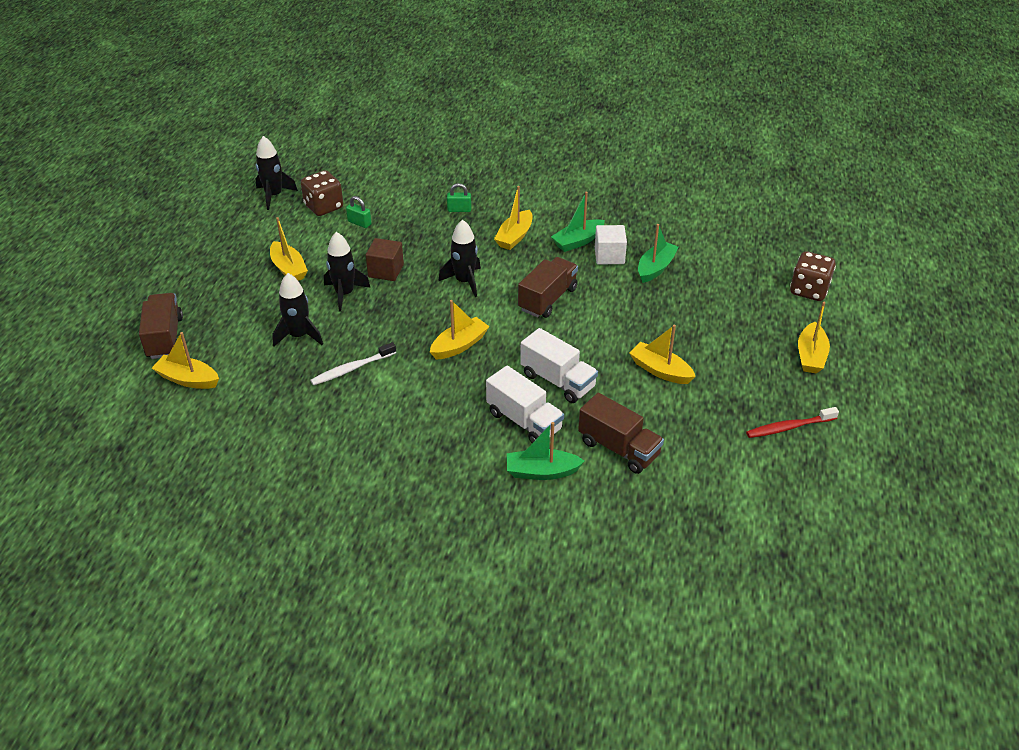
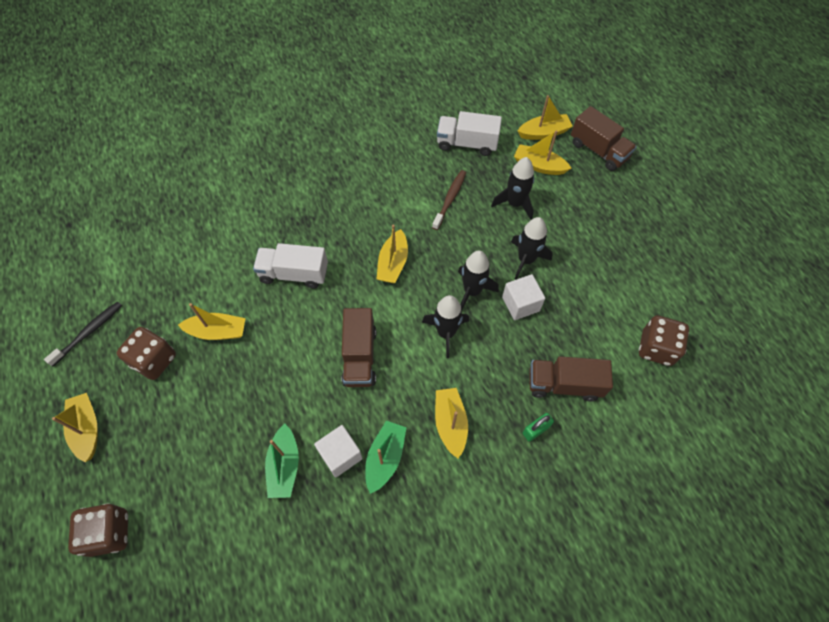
camera: 145 degrees right, 20 degrees up
(274, 196) = (714, 333): black rocket -> black rocket (472, 291)
(288, 269) = (596, 258): yellow boat -> yellow boat (539, 166)
(352, 369) = (450, 199): white toothbrush -> brown toothbrush
(359, 223) = (603, 348): green padlock -> none
(386, 271) = (520, 304): brown cube -> white cube
(524, 421) = (295, 226): white truck -> white truck (467, 144)
(541, 472) = (258, 196): green boat -> none
(618, 448) = (215, 241): brown truck -> brown truck (564, 384)
(731, 376) = (154, 360): none -> brown dice
(789, 427) = (89, 332): red toothbrush -> black toothbrush

